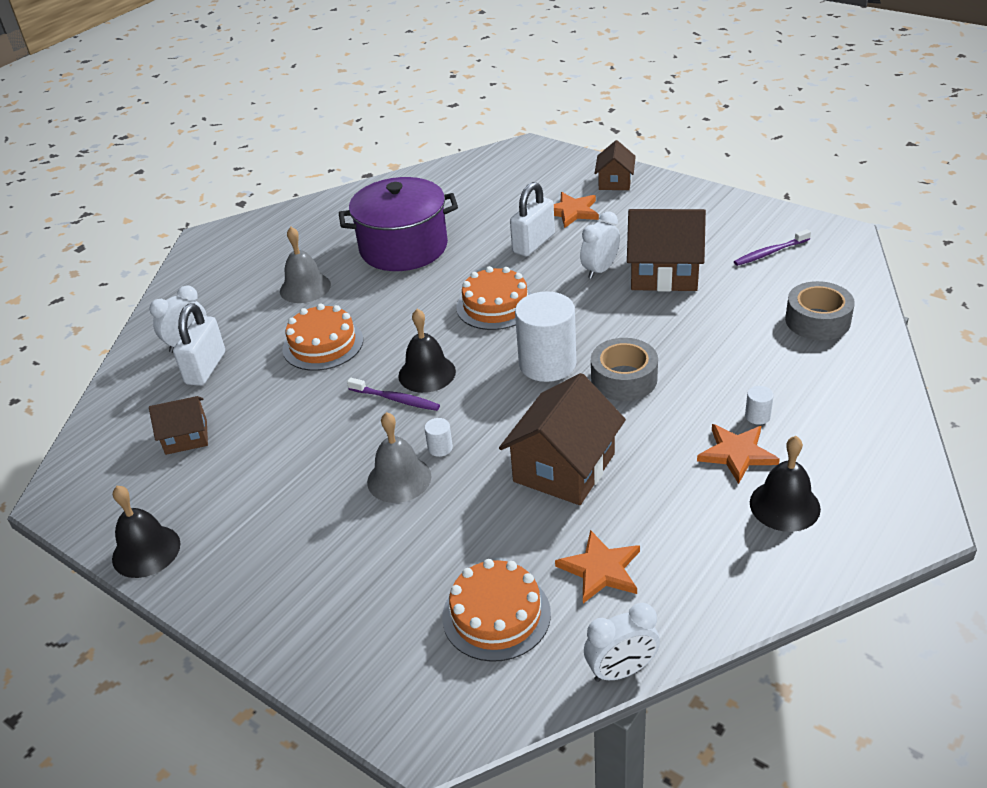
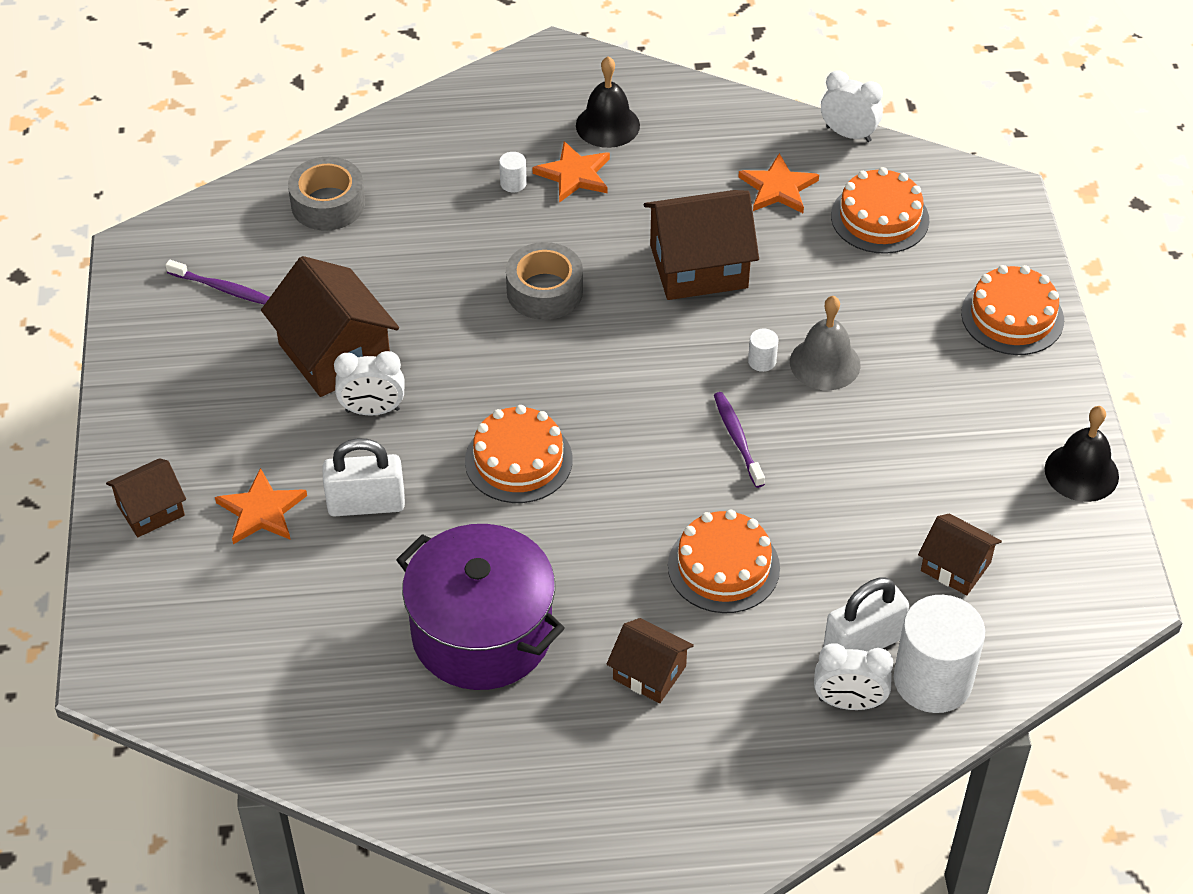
camera: 135 degrees left, 10 degrees up
(302, 623) = (1012, 316): none -> orange cake
(305, 288) = (649, 673): grey bell -> brown house
(427, 373) = (678, 441): black bell -> none
(547, 364) = (574, 358): white cylinder -> white cylinder (932, 680)

